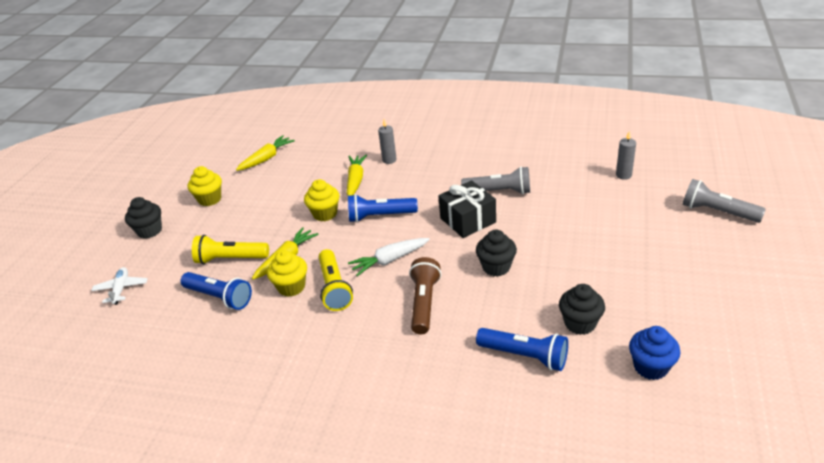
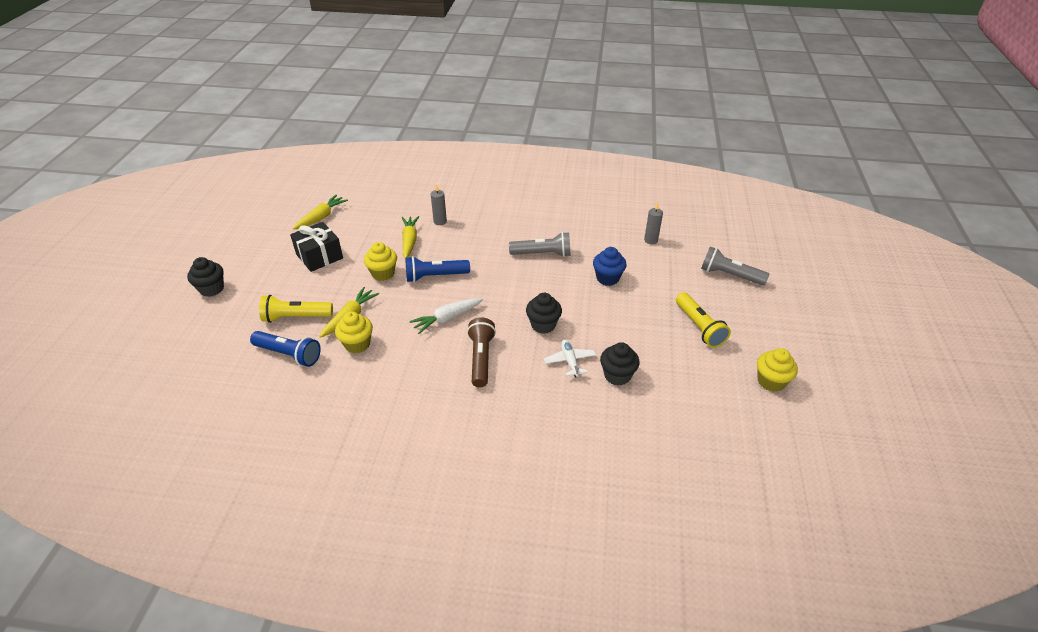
camera: 10 degrees left, 5 degrees up
(121, 289) = (190, 347): white plane -> white plane (570, 361)
(210, 199) = (269, 257): yellow cupcake -> yellow cupcake (771, 381)
(334, 288) = (397, 345): yellow flashlight -> yellow flashlight (699, 327)
(468, 220) = (516, 281): black gift -> black gift (319, 256)
(525, 356) = (571, 405): blue flashlight -> none
(650, 367) = (676, 412): blue cupcake -> blue cupcake (607, 278)

